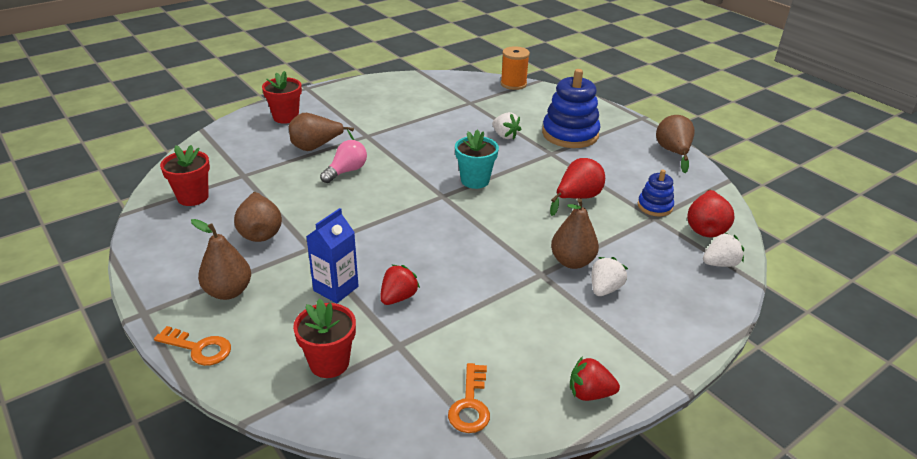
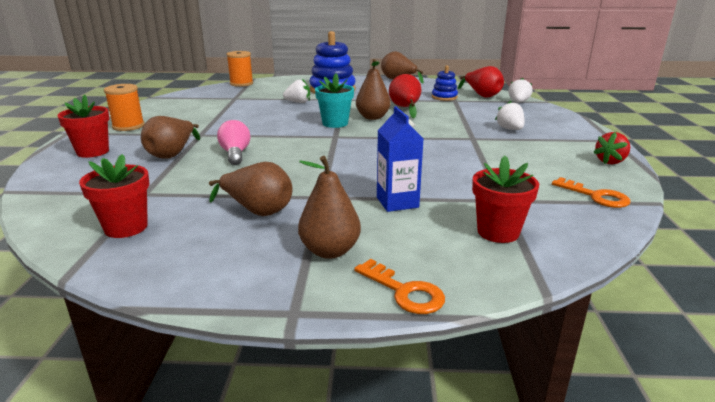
camera: 50 degrees left, 10 degrees down
(199, 348) = (404, 291): orange key -> orange key turned 75 degrees clockwise
(346, 100) = (128, 126): none -> orange spool
(398, 297) = (442, 184): red strawberry -> none
(572, 262) = (471, 128): brown pear -> brown pear (372, 117)

